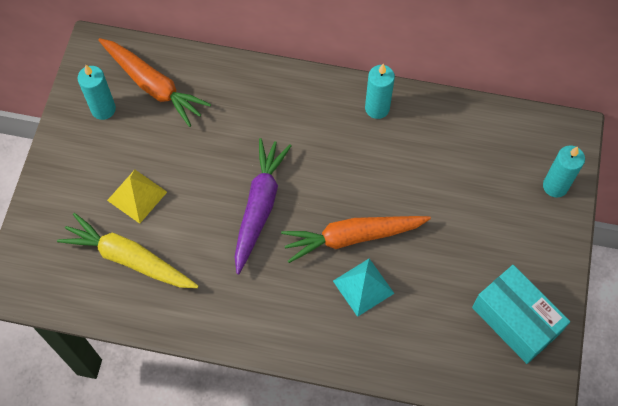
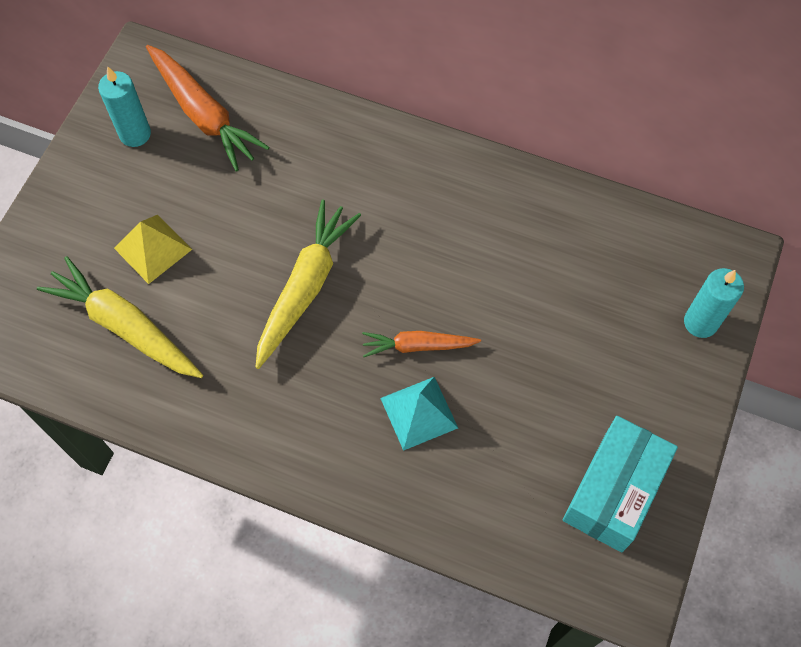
camera: 10 degrees right, 0 degrees up
(259, 207) = (305, 287): purple carrot -> yellow carrot
(352, 237) = (418, 346): orange carrot -> orange carrot, size x0.60
(377, 108) = (483, 186): turquoise candle -> none
(515, 320) = (613, 491): turquoise box -> turquoise box turned 60 degrees clockwise

